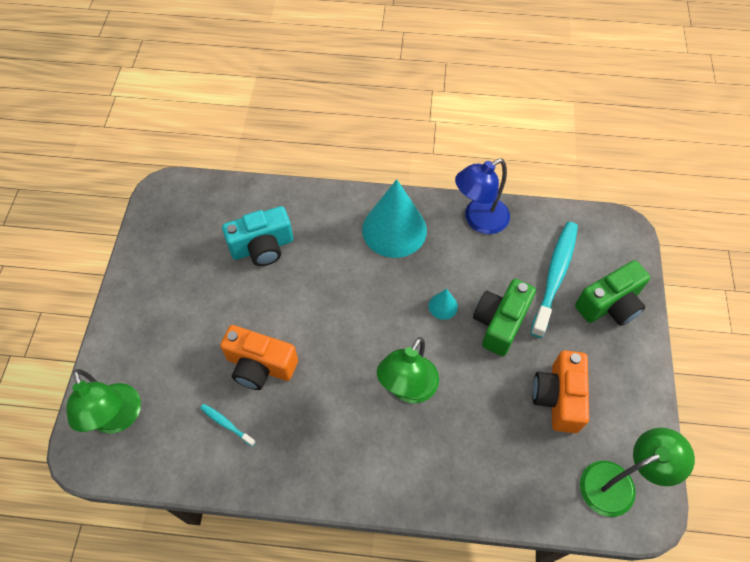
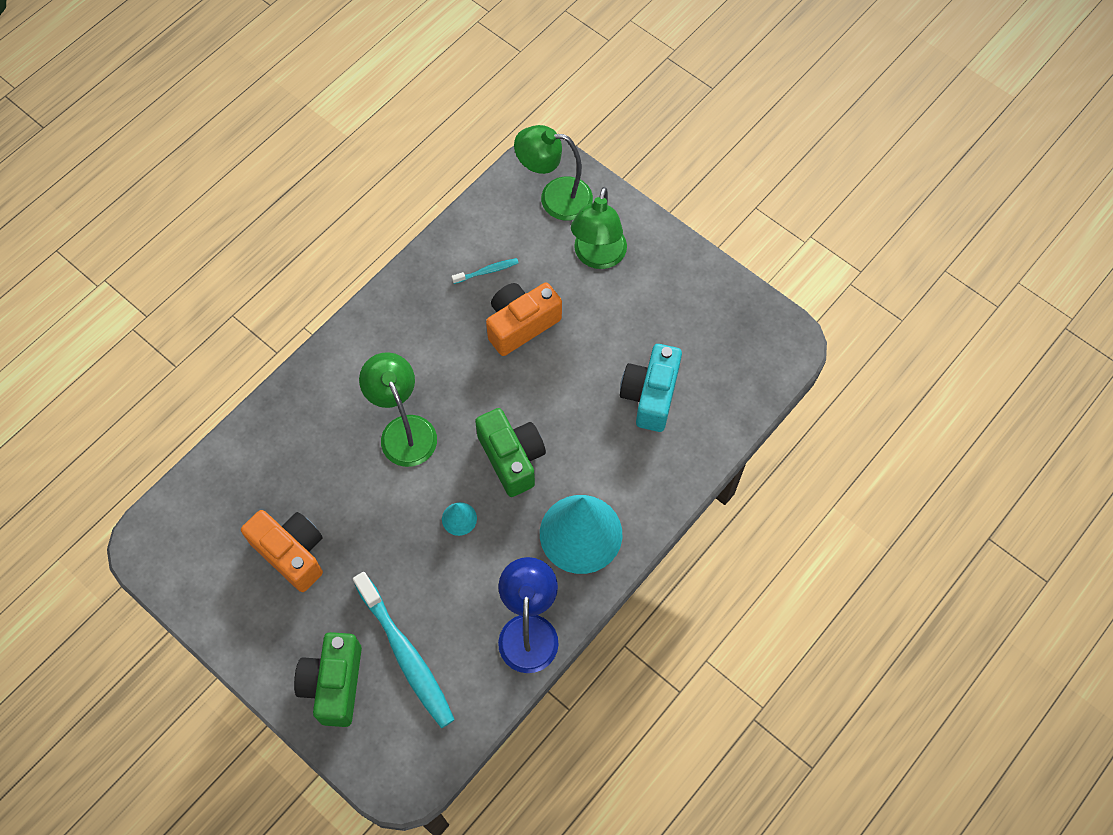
camera: 125 degrees right, 5 degrees up
(500, 323) = (400, 558): green camera -> green camera (512, 458)
(618, 483) = (185, 541): green lamp -> green lamp (598, 257)

